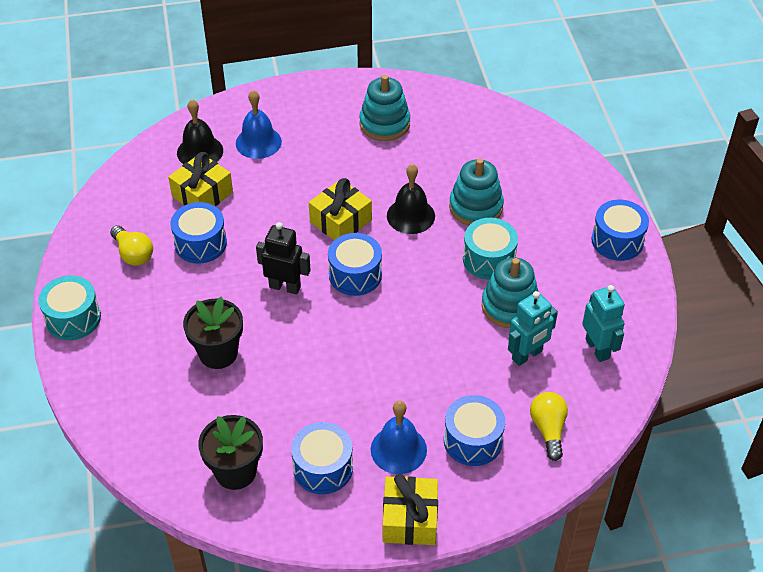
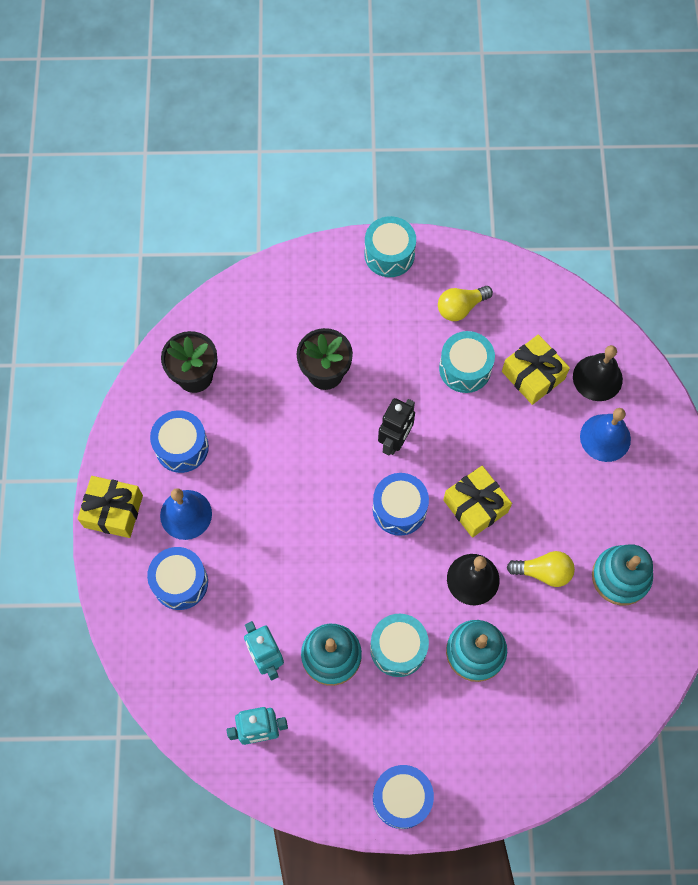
camera: 100 degrees right, 20 degrees up
(200, 243) = (465, 368): blue drum -> turquoise drum
(548, 429) = (176, 655): yellow light bulb -> yellow light bulb (543, 572)

